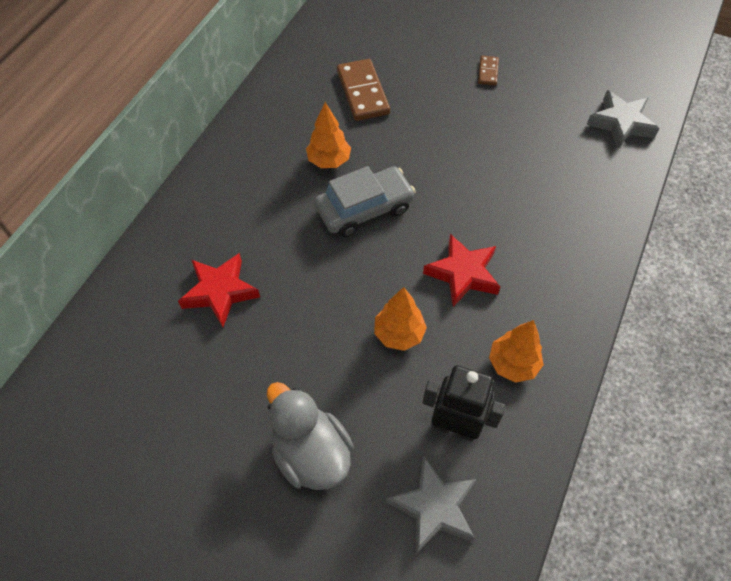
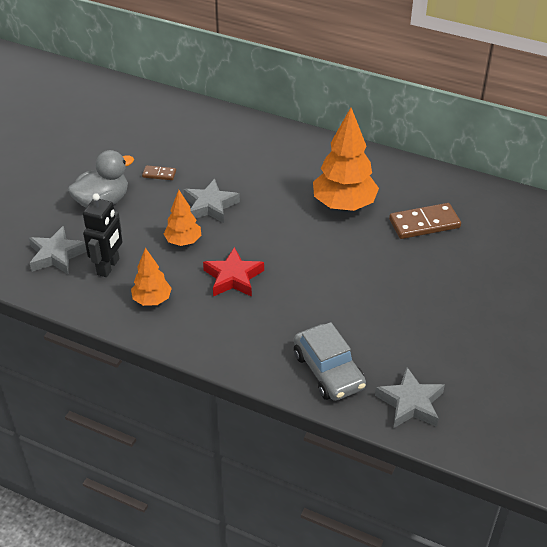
camera: 90 degrees right, 15 degrees down
(220, 292) = (223, 158): red star -> none
(325, 304) = (210, 206): none -> grey star
(329, 161) = (344, 205): orange tree -> orange tree, size x1.81
(364, 209) = (296, 224): grey car -> grey car (328, 371)
(488, 72) = (466, 307): brown domino -> brown domino (159, 174)

